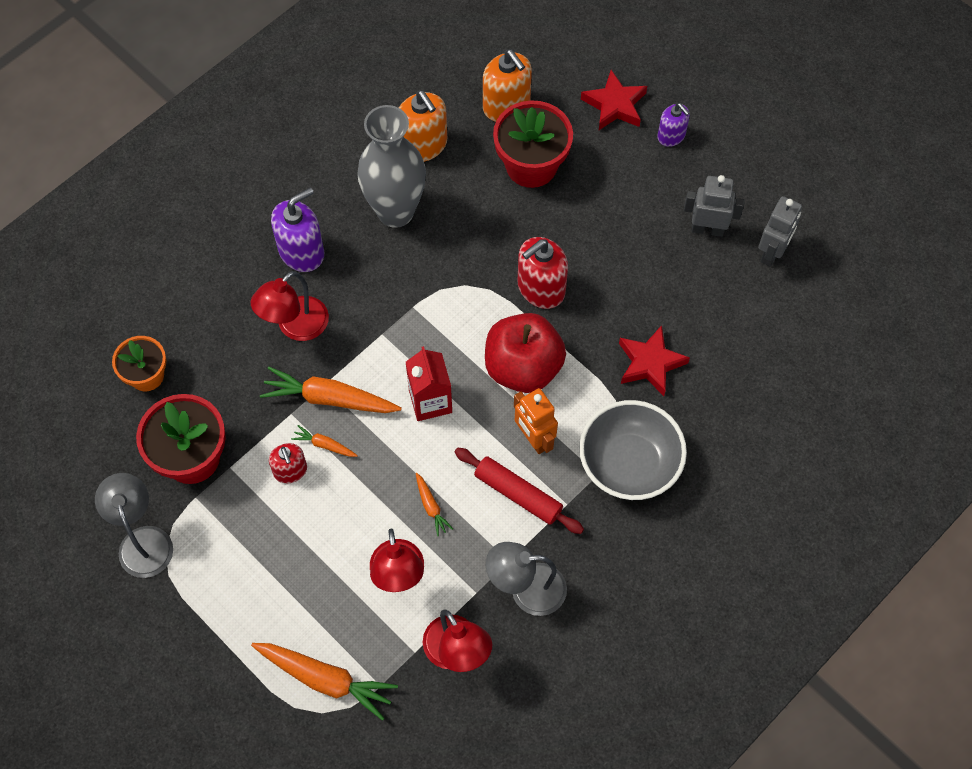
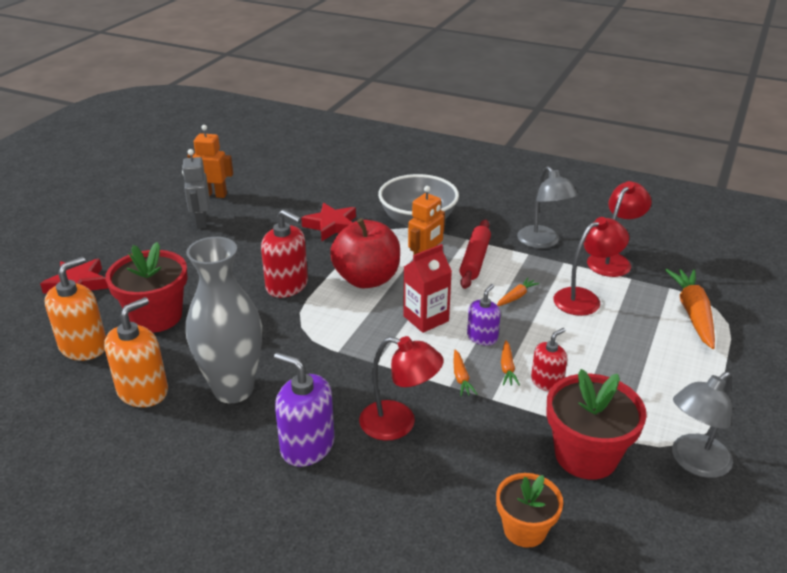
camera: 110 degrees left, 30 degrees down
(329, 398) = (461, 378): orange carrot -> orange carrot, size x0.48
(671, 136) = (109, 251): purple soap dispenser -> purple soap dispenser (482, 337)
(772, 252) = (214, 195): grey robot -> orange robot

